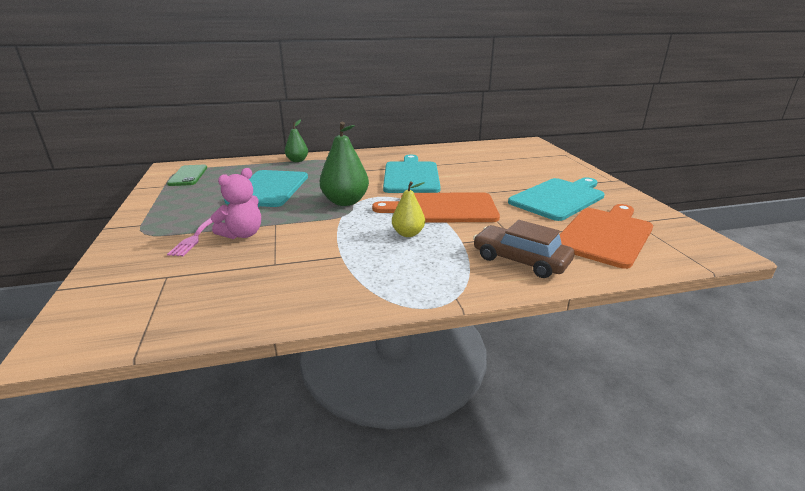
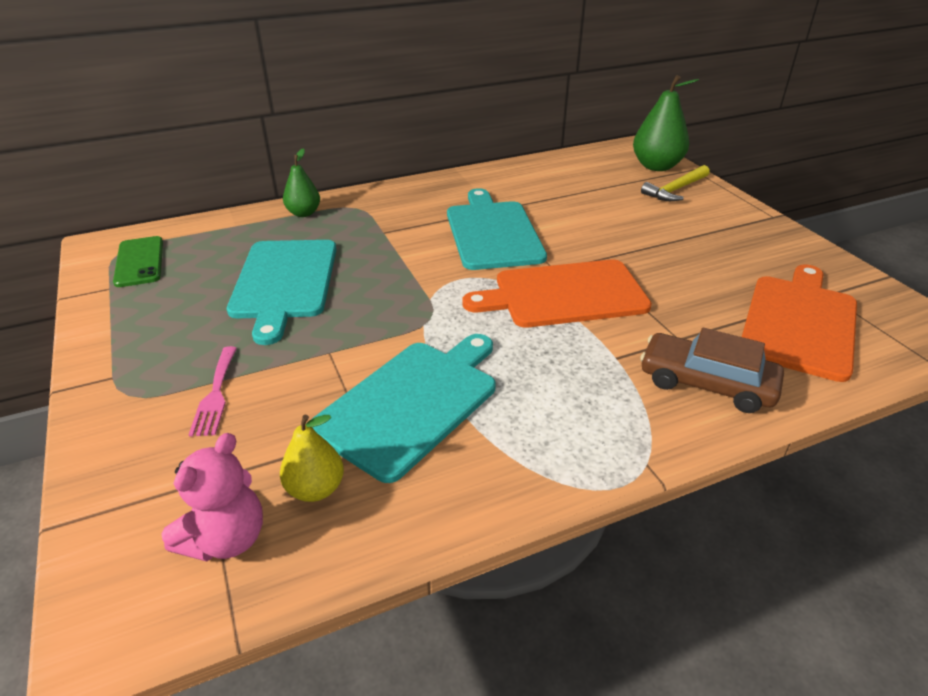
camera: 10 degrees left, 10 degrees up
(242, 234) = (288, 379): pink teddy bear -> pink teddy bear (226, 539)
(345, 202) = (416, 295): green pear -> green pear (656, 166)
(408, 234) = (534, 350): yellow pear -> yellow pear (315, 489)
(546, 163) = (675, 190): none -> yellow hammer
(558, 198) = (715, 258): turquoise cutting board -> turquoise cutting board (411, 403)

